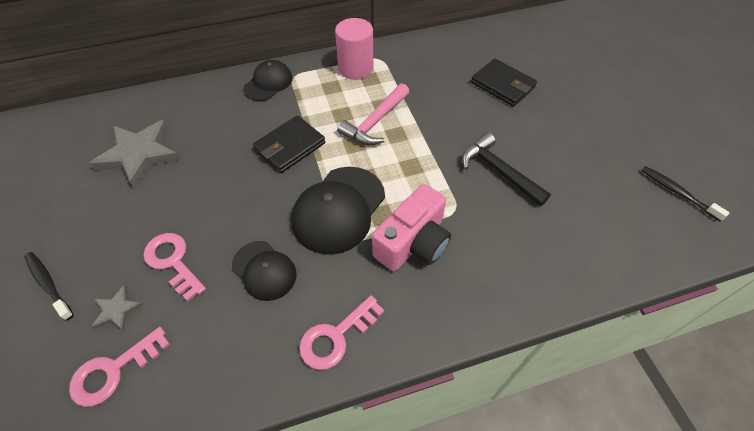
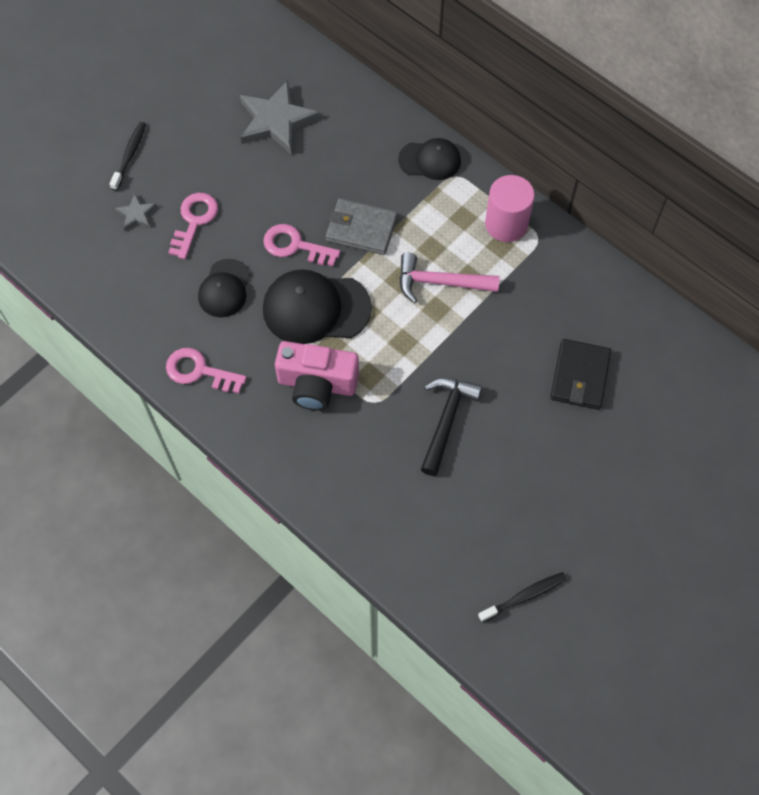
camera: 60 degrees right, 10 degrees up
(113, 370) = (95, 245): pink key -> pink key (295, 246)
(290, 146) = (361, 229): black wallet -> grey wallet
(678, 193) = (524, 596): black toothbrush -> black toothbrush turned 45 degrees clockwise

